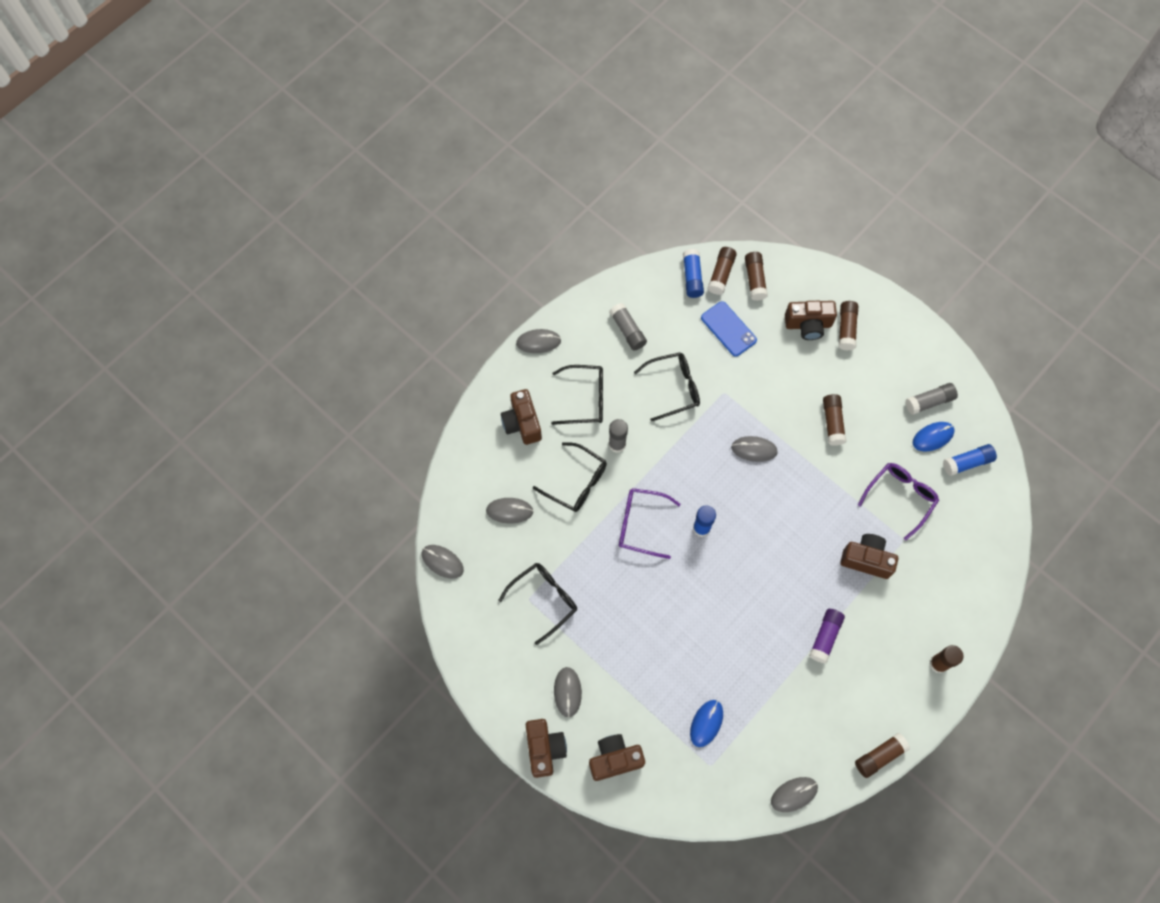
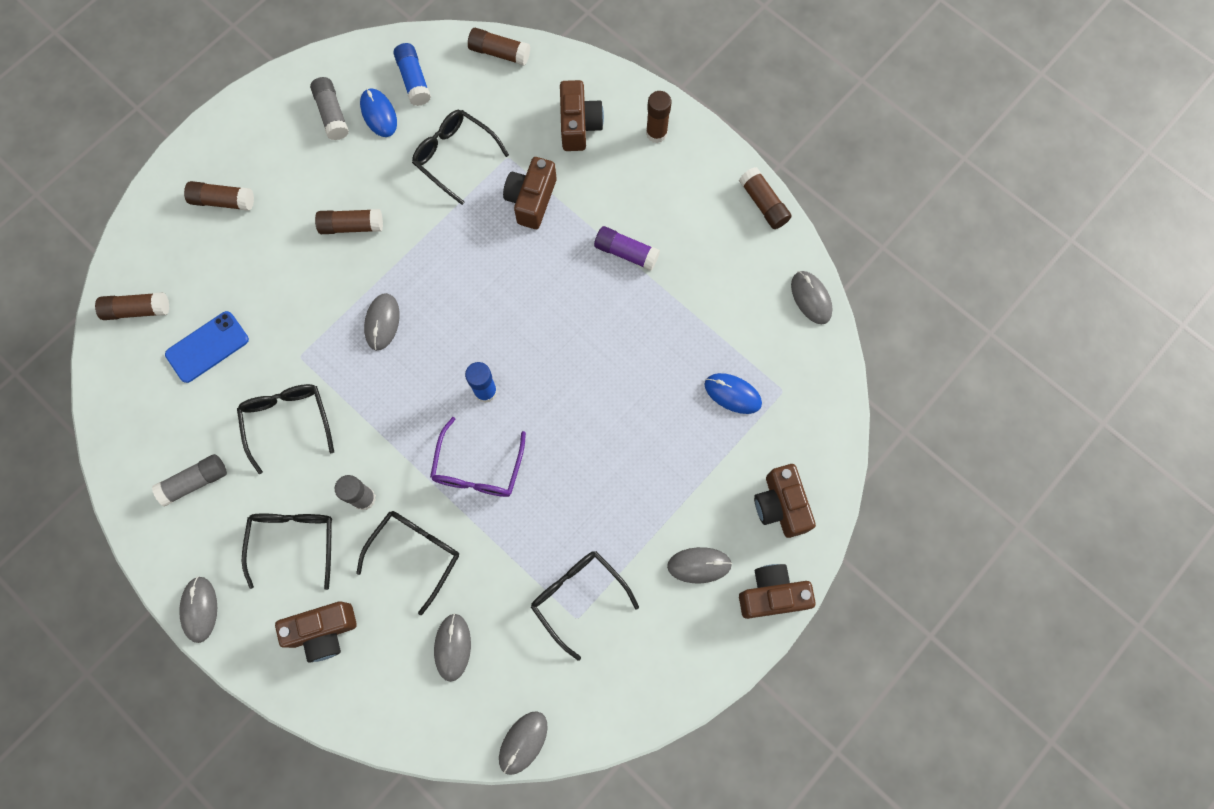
camera: 90 degrees left, 5 degrees up
(692, 277) = (123, 392): blue glue stick -> none
(721, 274) = (123, 353): brown glue stick -> brown glue stick (499, 53)
(808, 325) = (212, 246): brown camera -> brown camera (579, 125)
(900, 497) = (454, 156): purple glasses -> black glasses

